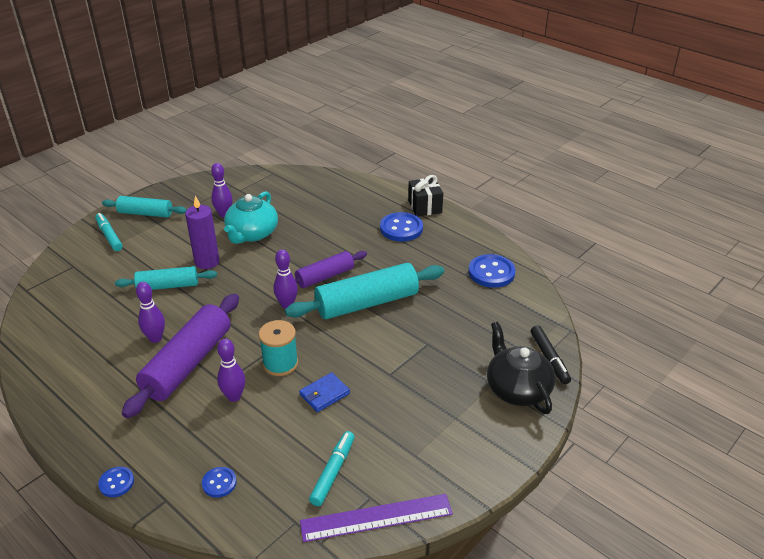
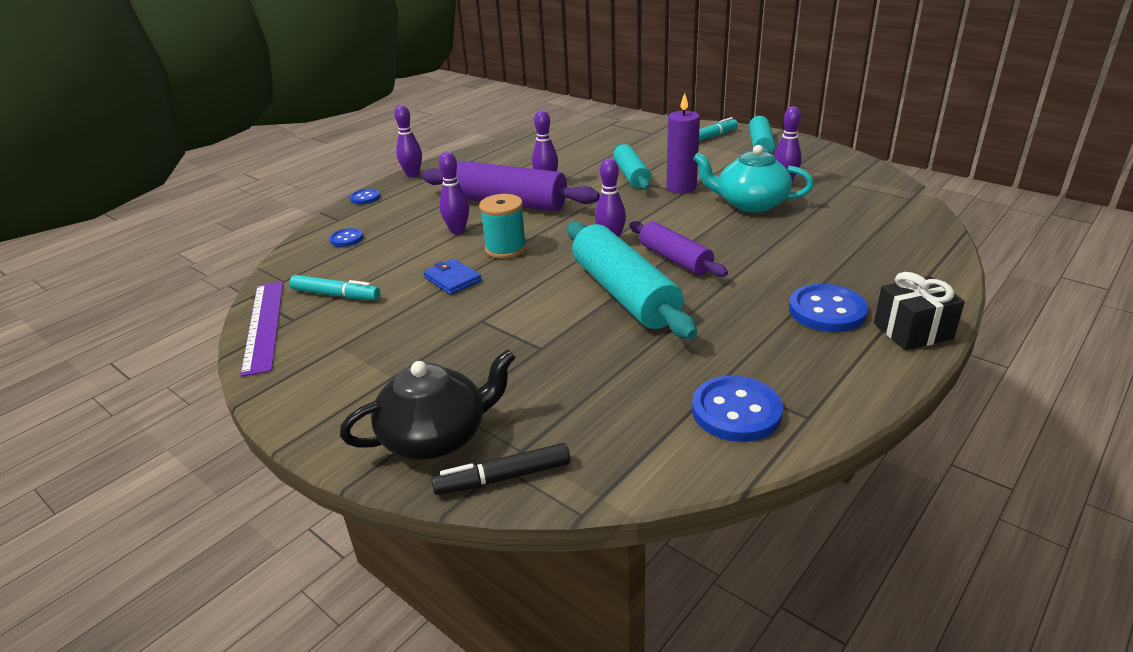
camera: 90 degrees right, 5 degrees down
(71, 445) = (412, 175): none -> purple bowling pin

